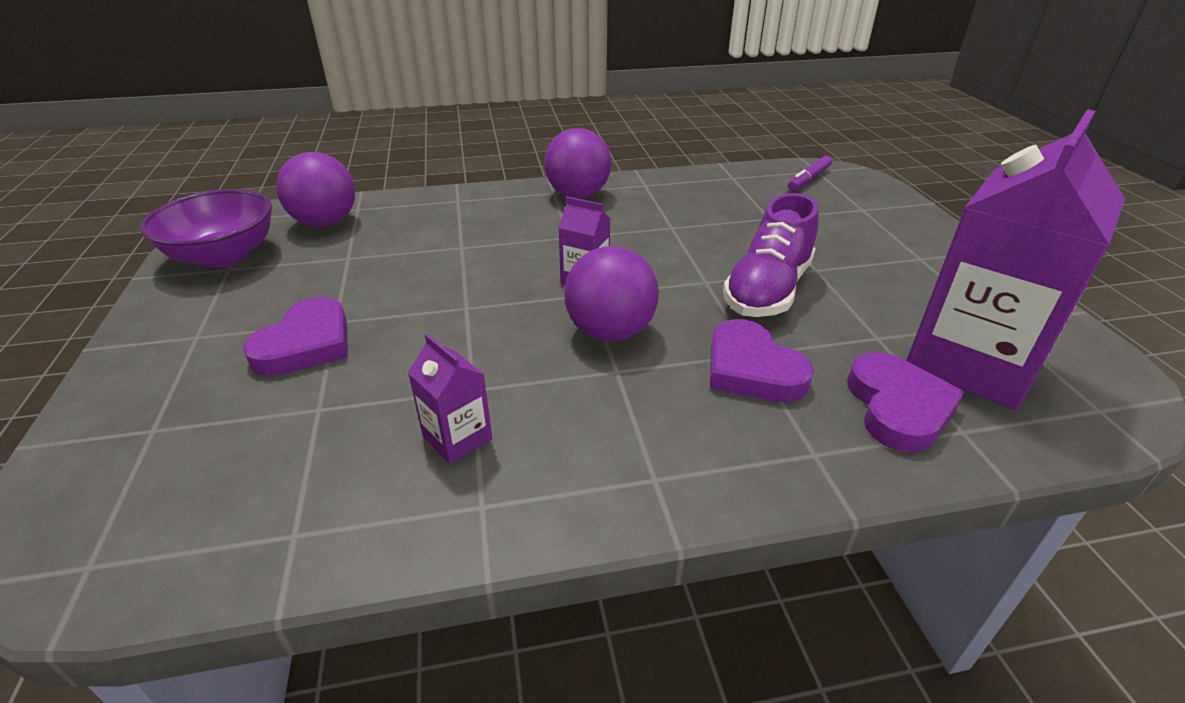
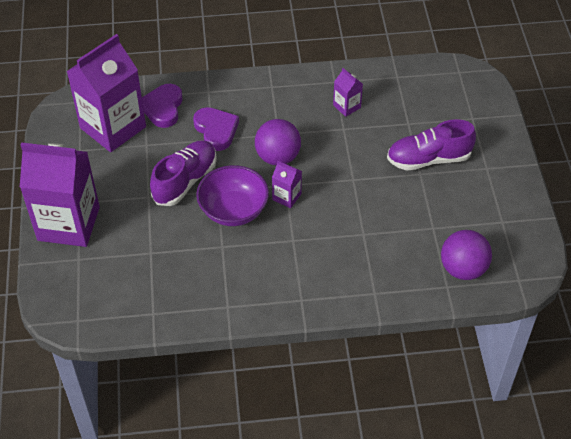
camera: 175 degrees left, 15 degrees up
(224, 255) = (512, 235): purple bowl -> purple bowl (233, 210)
(306, 344) = (428, 159): purple heart -> purple shoe
(578, 194) = (282, 294): purple ball -> none
(808, 179) = (93, 305): purple marker -> none
(911, 237) = (68, 223): none -> purple carton

